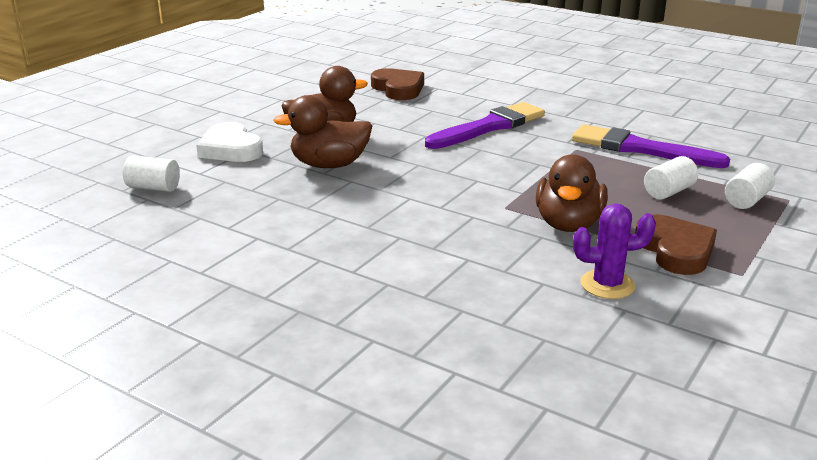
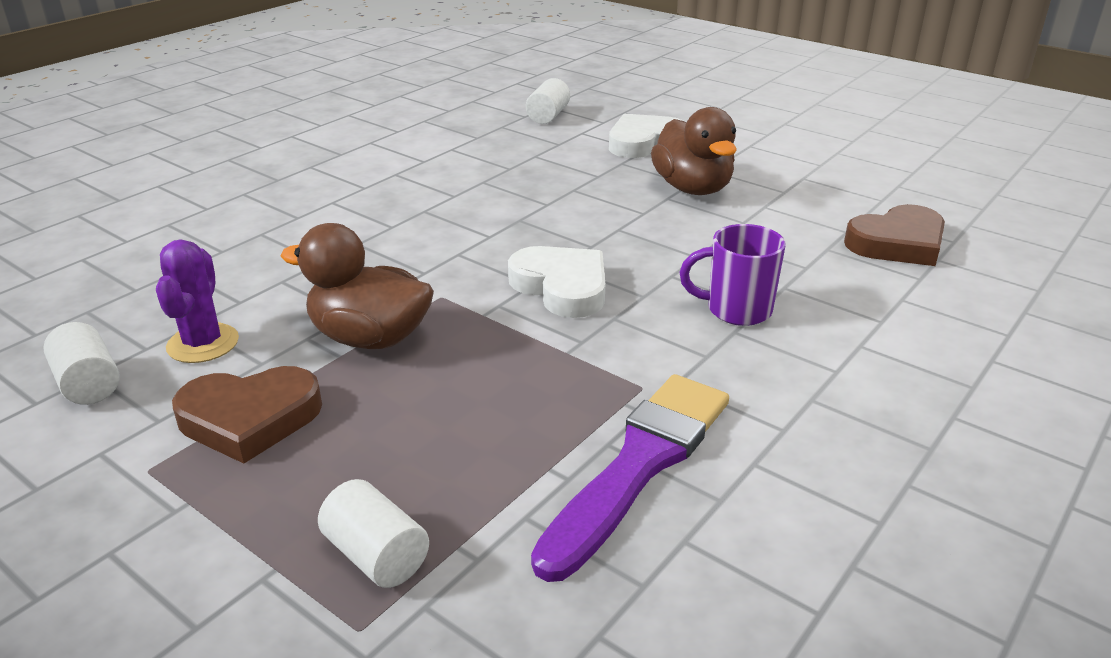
camera: 95 degrees right, 5 degrees up
(329, 165) = (593, 192): brown duck -> none
(479, 170) = (562, 287): none -> white heart
(489, 127) = (736, 310): purple brush -> purple mug
(668, 192) = (442, 458): white cylinder -> white cylinder (88, 384)

